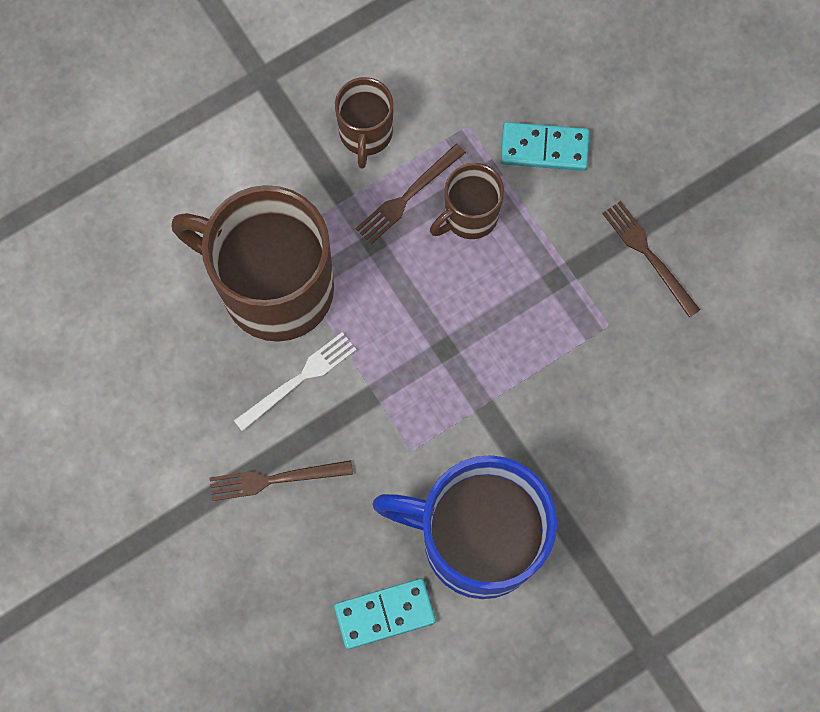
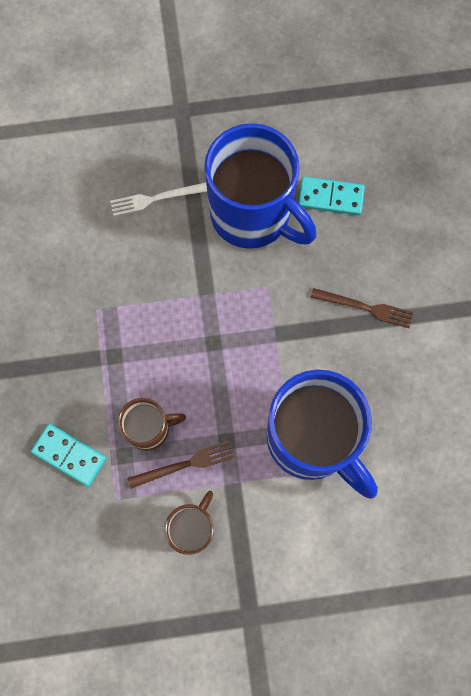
camera: 155 degrees left, 0 degrees up
(274, 287) = (312, 440): brown mug -> blue mug
(299, 379) = (322, 366): white fork -> white fork (156, 199)
(648, 255) = (42, 343): brown fork -> none

